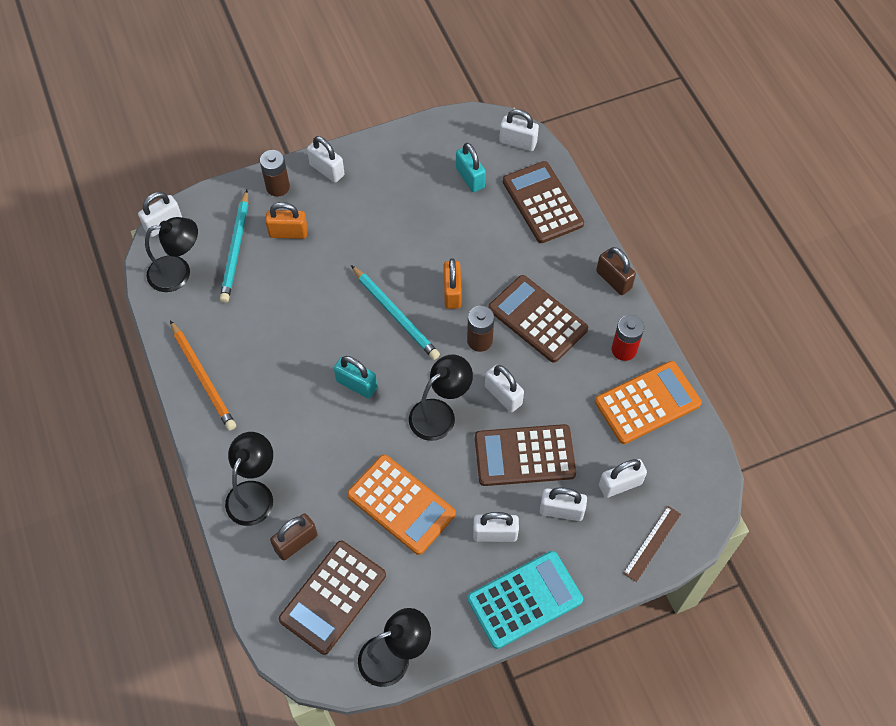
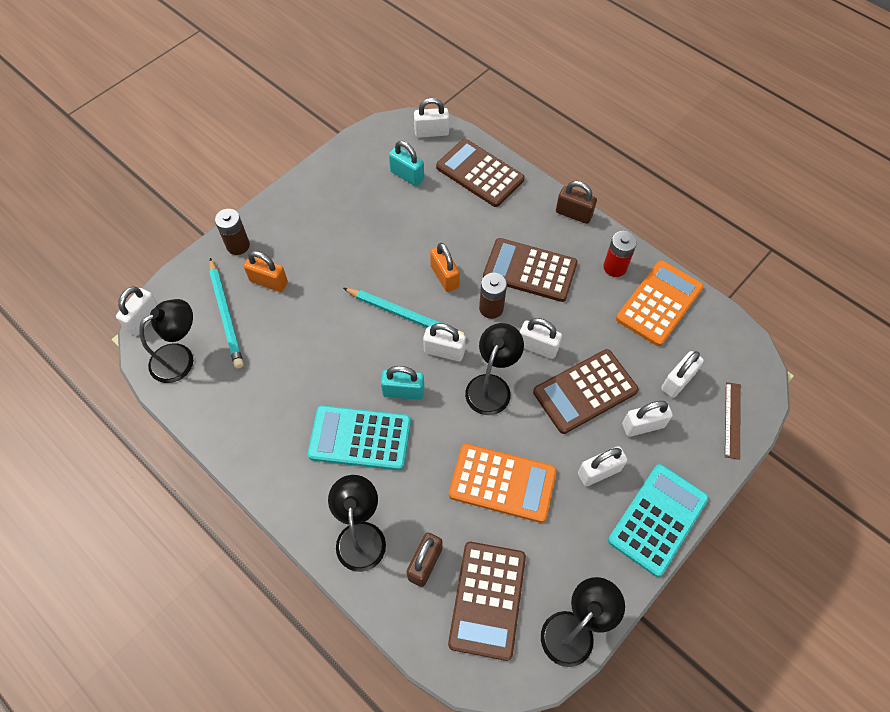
camera: 25 degrees left, 0 degrees up
(203, 377) = (254, 446): orange pencil -> none
(288, 233) = (269, 282): orange padlock -> orange padlock turned 45 degrees clockwise
(296, 409) = (360, 438): none -> turquoise calculator
(327, 170) = (276, 214): white padlock -> white padlock (444, 351)

